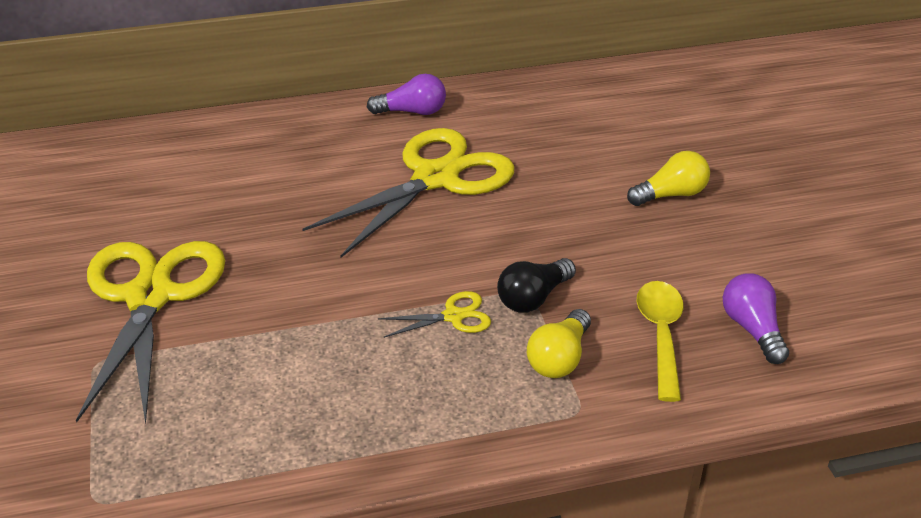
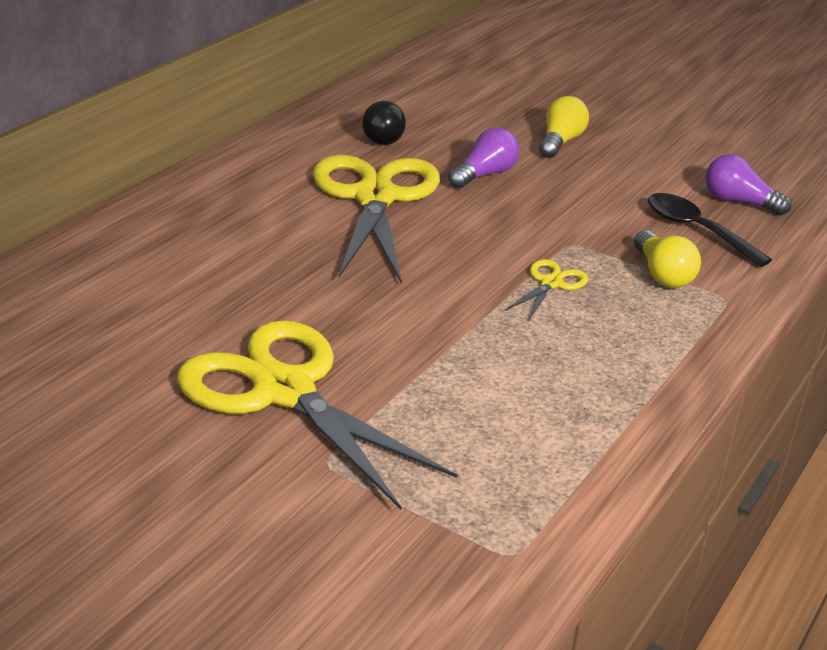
camera: 45 degrees left, 5 degrees down
(412, 112) = (271, 158): purple light bulb -> purple light bulb (484, 175)
(533, 298) = (583, 246): black light bulb -> black light bulb (384, 136)
(661, 335) = (696, 230): yellow spoon -> black spoon

